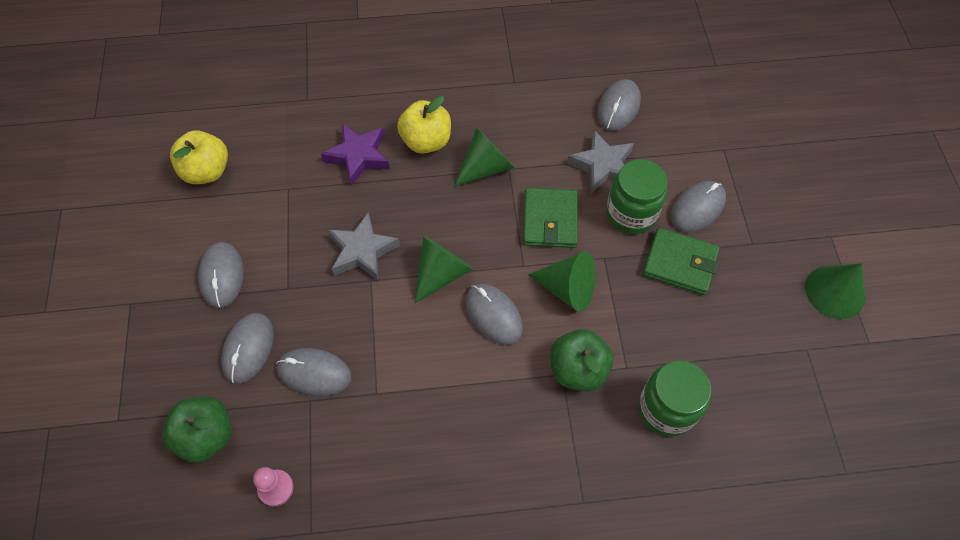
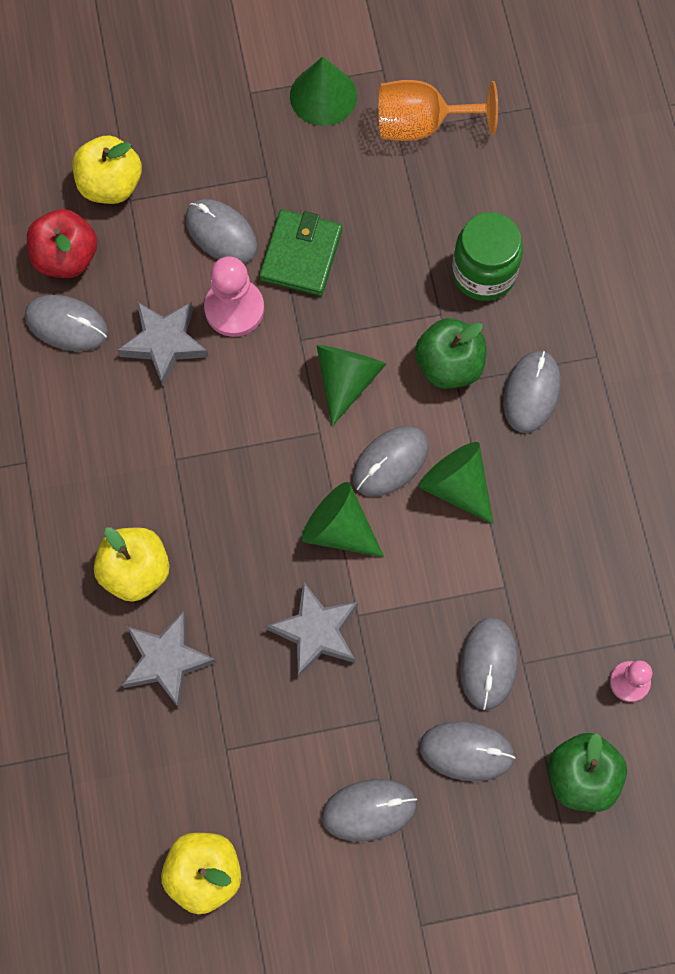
camera: 95 degrees left, 10 degrees up
(358, 156) = (166, 660): purple star -> grey star
(486, 167) = (174, 488): green cone -> green cone (457, 486)
(549, 437) = (531, 393): none -> grey mouse
(550, 220) = (252, 404): green wallet -> none
(631, 213) = (234, 309): green jar -> pink pawn
(673, 108) = (66, 257): none -> red apple
(735, 137) = (111, 185): none -> yellow apple
(815, 370) = (421, 125): none -> orange goblet

